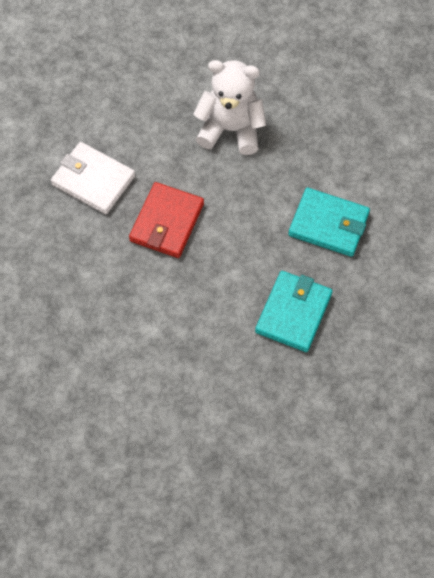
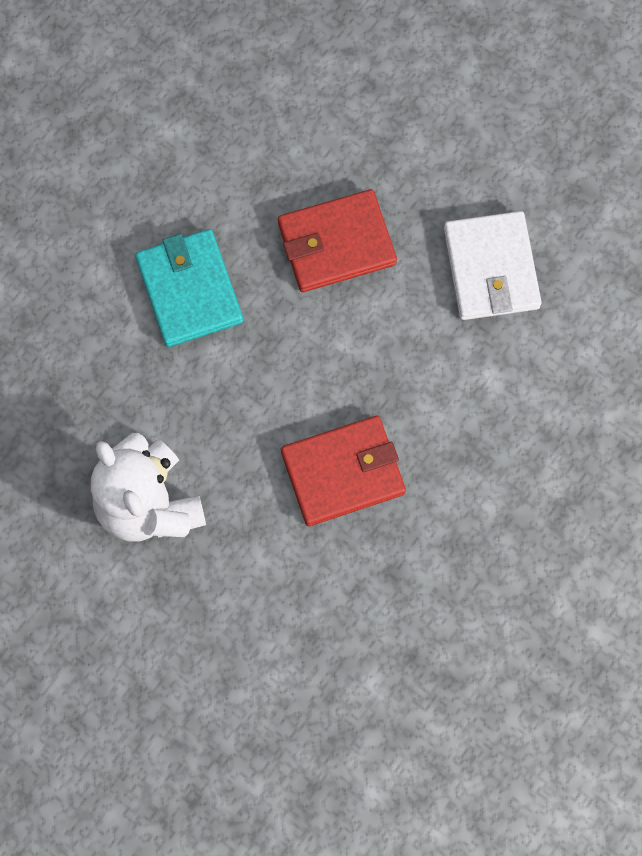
camera: 130 degrees left, 10 degrees up
(93, 180) = (361, 608): white wallet -> white wallet (491, 268)
(293, 313) = (336, 243): turquoise wallet -> red wallet

